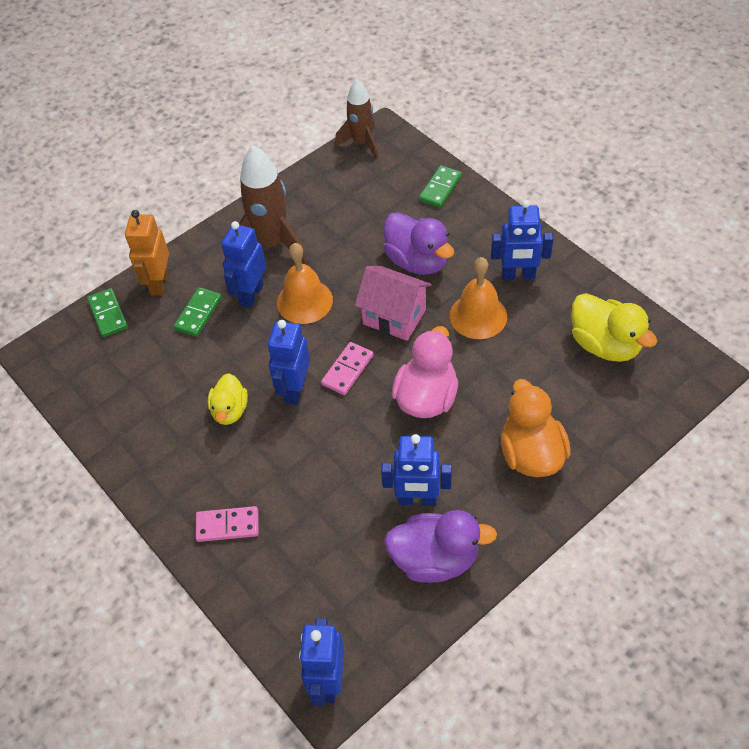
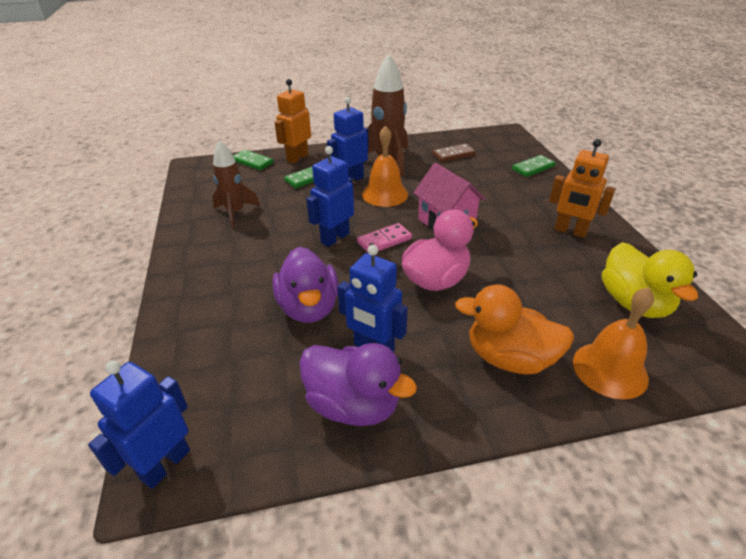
camera: 25 degrees right, 15 degrees down
(108, 314) = (252, 162): green domino -> green domino turned 60 degrees counterclockwise
(227, 525) = (207, 300): pink domino -> none
(230, 410) = (278, 233): yellow duck -> none
(342, 201) = (453, 155): none -> brown domino
(361, 143) = (489, 134): brown rocket -> brown rocket (235, 213)
(417, 261) = (488, 199): purple duck -> purple duck (309, 307)
(478, 316) = (518, 244): orange bell -> orange bell (610, 369)
(518, 275) = (570, 231): blue robot -> orange robot
(531, 454) = (509, 358): orange duck -> orange duck turned 90 degrees counterclockwise

